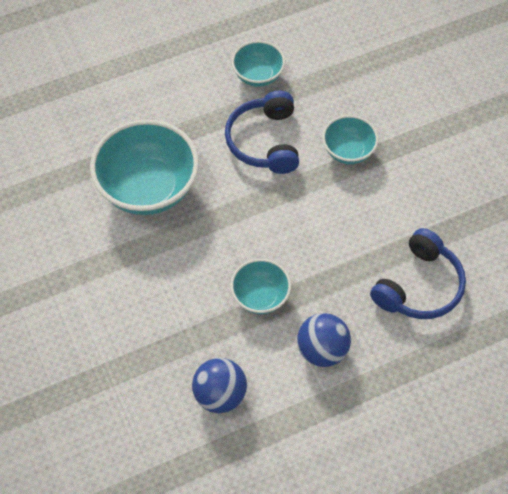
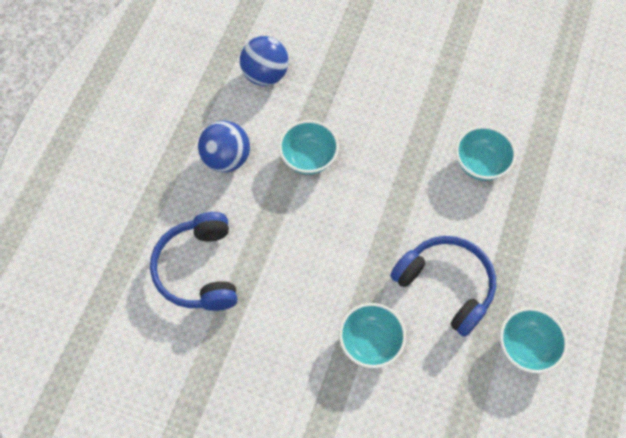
camera: 135 degrees right, 5 degrees up
(148, 188) = (480, 164): turquoise bowl -> turquoise bowl, size x0.54

